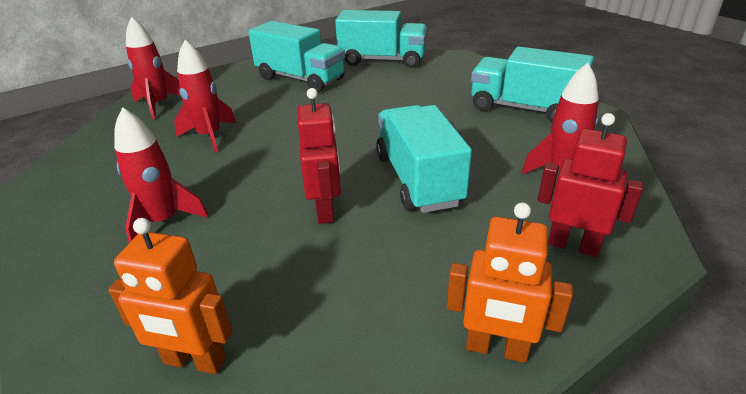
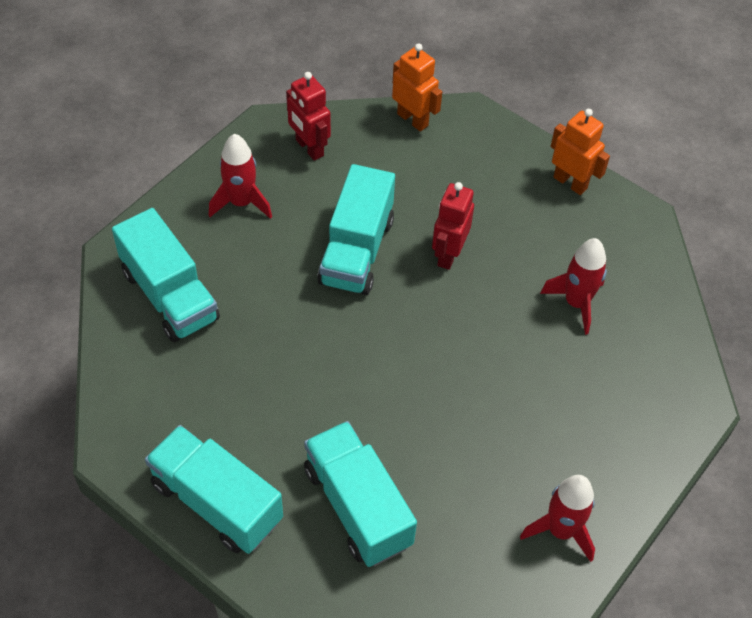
camera: 155 degrees left, 20 degrees up
(209, 136) = (513, 416): red rocket -> none

